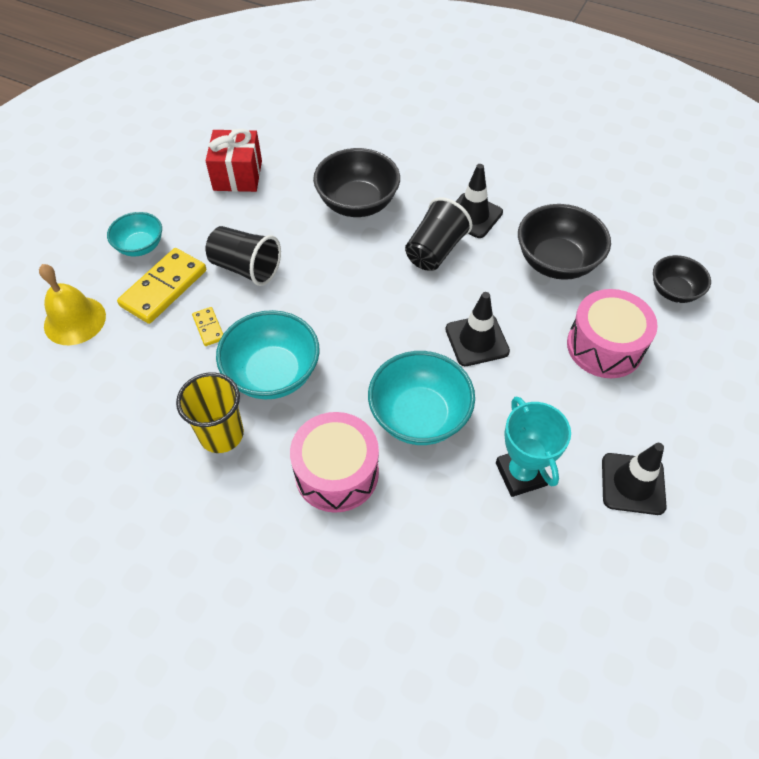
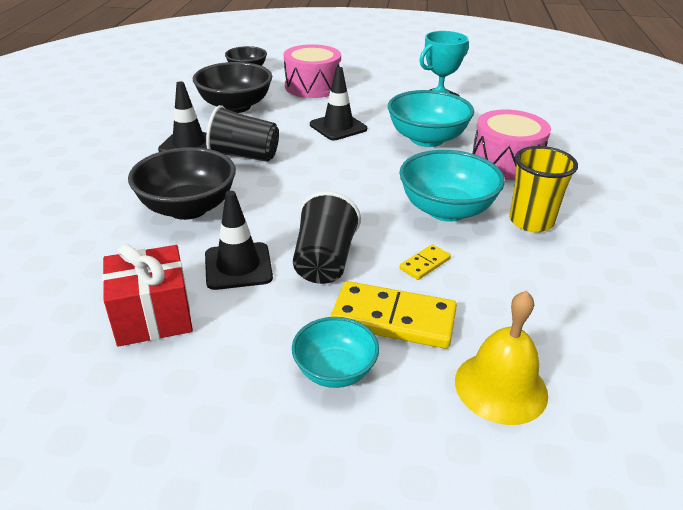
camera: 110 degrees left, 20 degrees down
(633, 484) = (413, 74): black traffic cone -> black traffic cone (238, 266)

